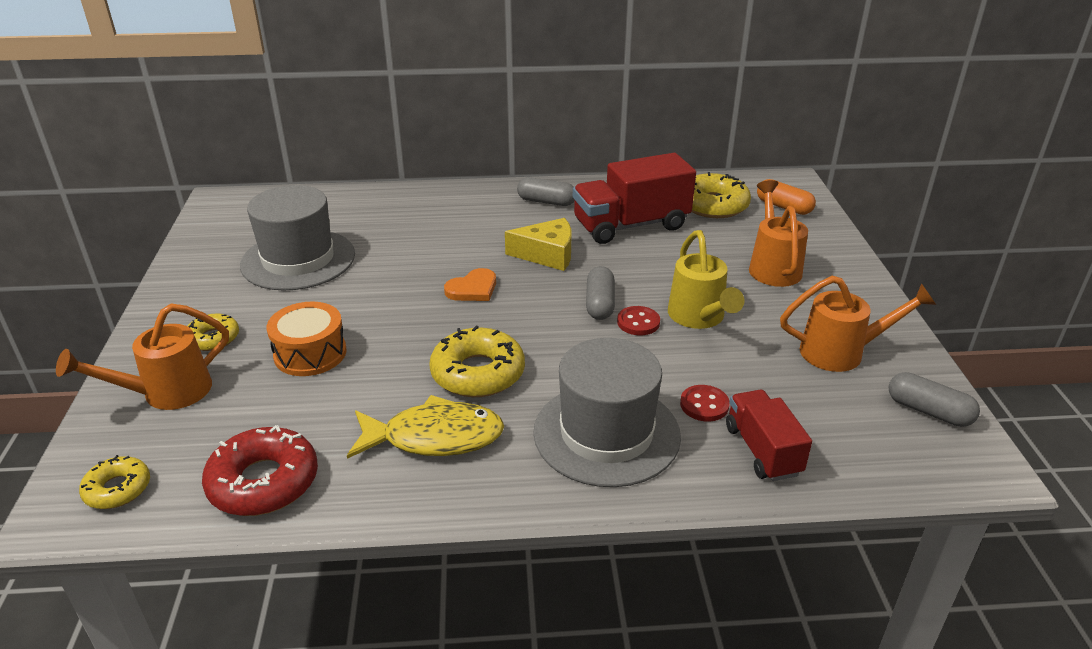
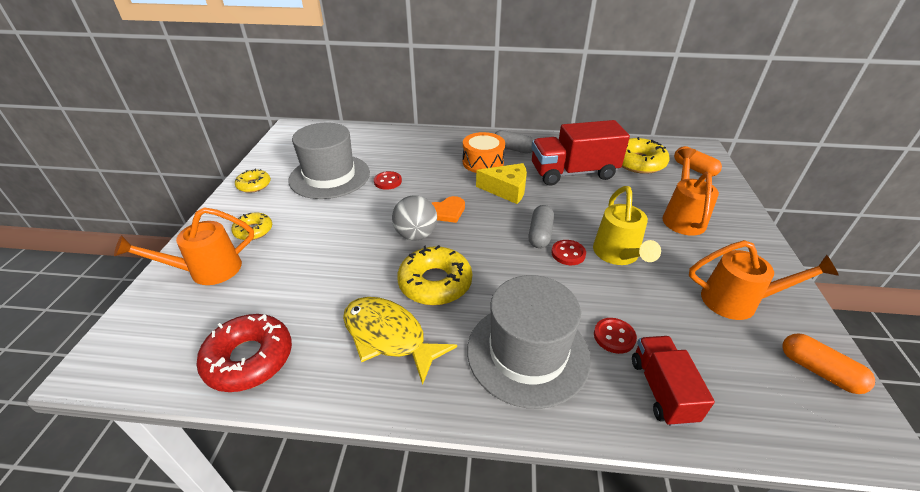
camera: 10 degrees right, 5 degrees up
(117, 489) = (144, 349): yellow donut -> yellow donut (254, 185)
(310, 353) = (316, 251): orange drum -> orange drum (483, 162)
(383, 259) = (388, 181): none -> red button
(434, 437) = (389, 336): yellow fish -> yellow fish turned 150 degrees counterclockwise
(439, 321) = (416, 235): none -> grey ball
(928, 411) = (818, 371): grey capsule -> orange capsule

